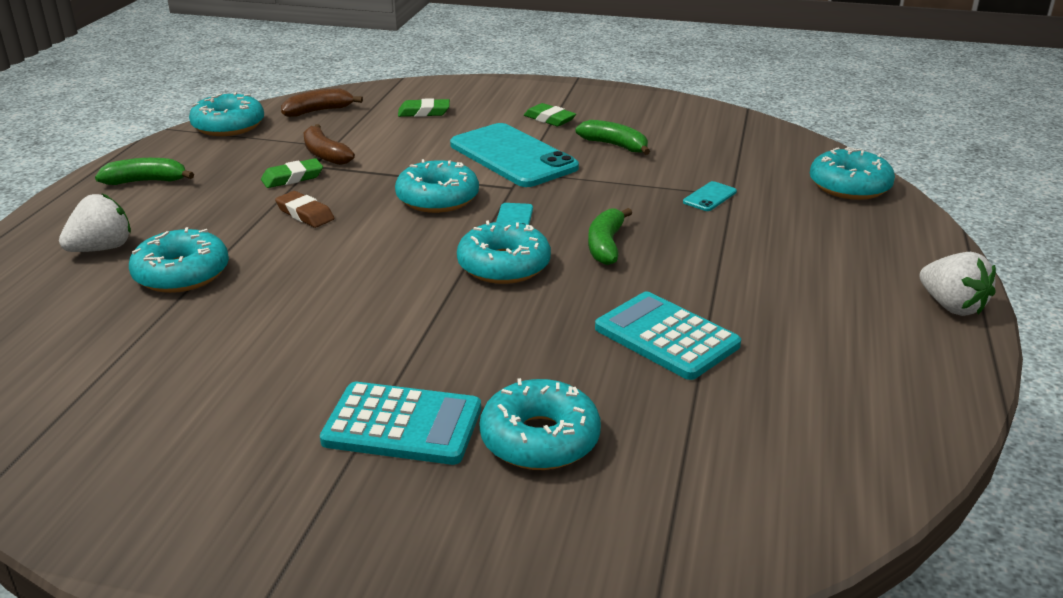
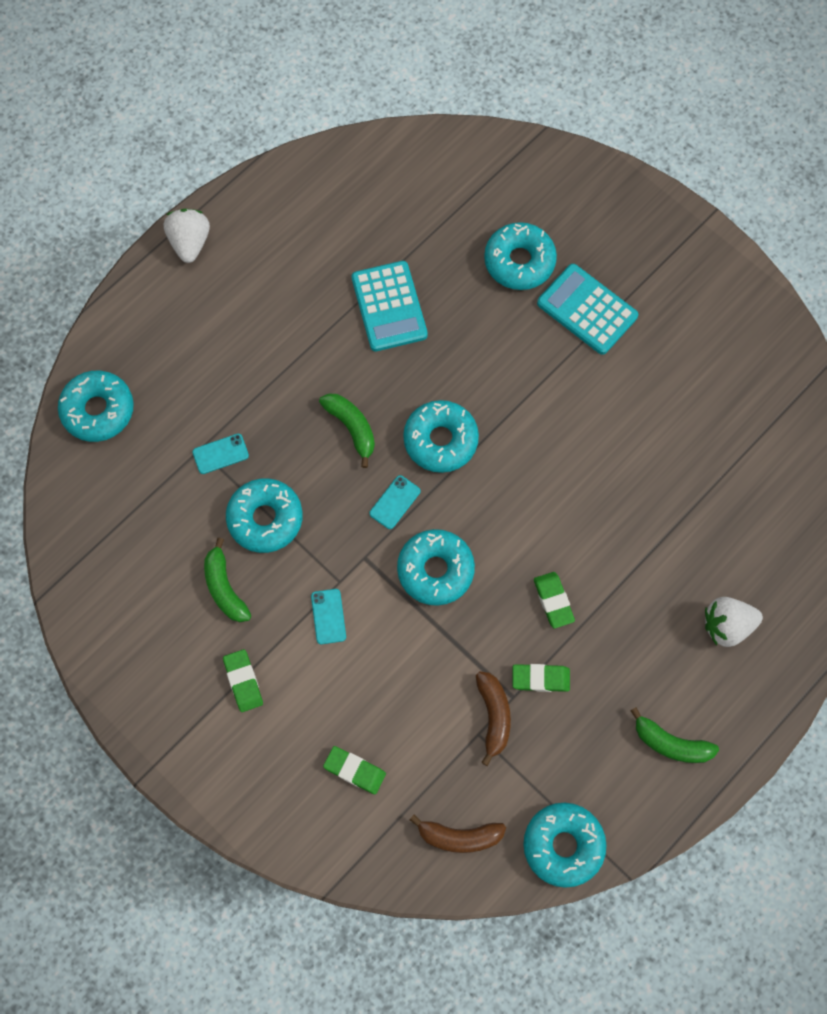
camera: 150 degrees left, 40 degrees up
(182, 274) = (673, 551): turquoise donut -> turquoise donut (265, 519)
(305, 214) = (553, 601): brown eraser -> green eraser
(513, 156) = (328, 616): turquoise phone -> turquoise phone, size x0.41
(606, 245) = (352, 428): green banana -> green banana turned 75 degrees counterclockwise

